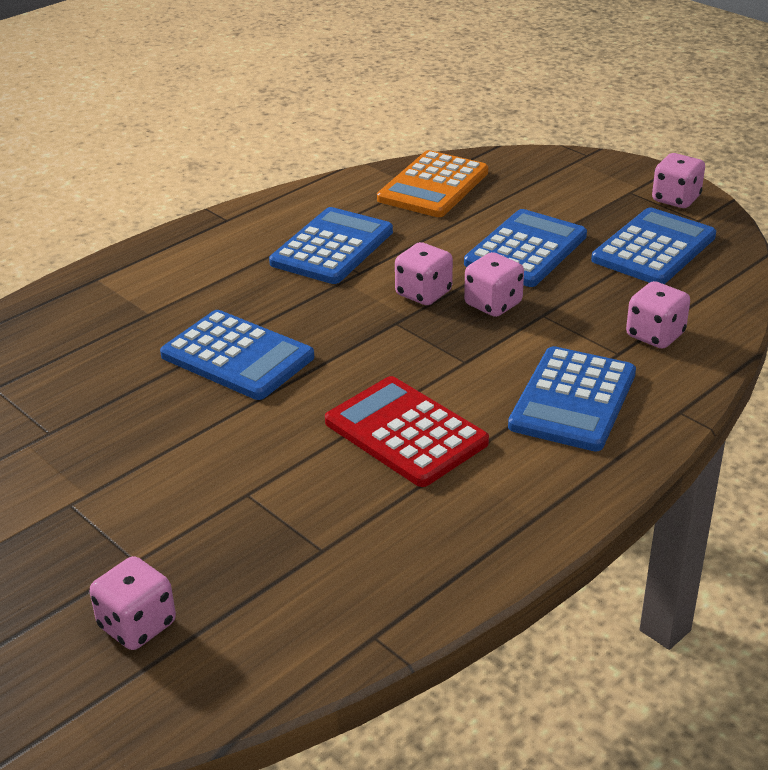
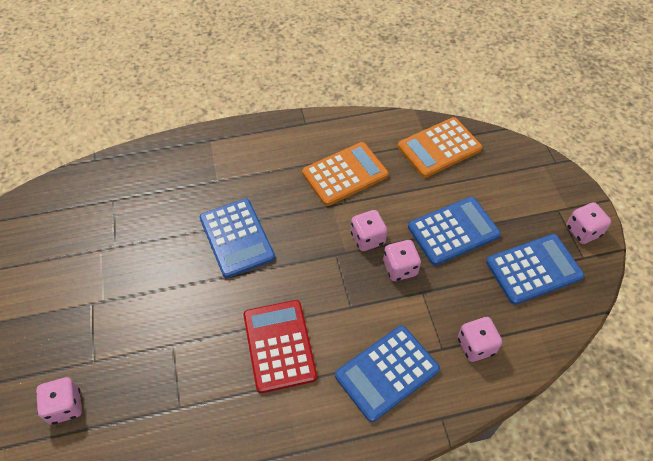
camera: 30 degrees right, 20 degrees up
(332, 247) = (345, 174): blue calculator -> orange calculator

